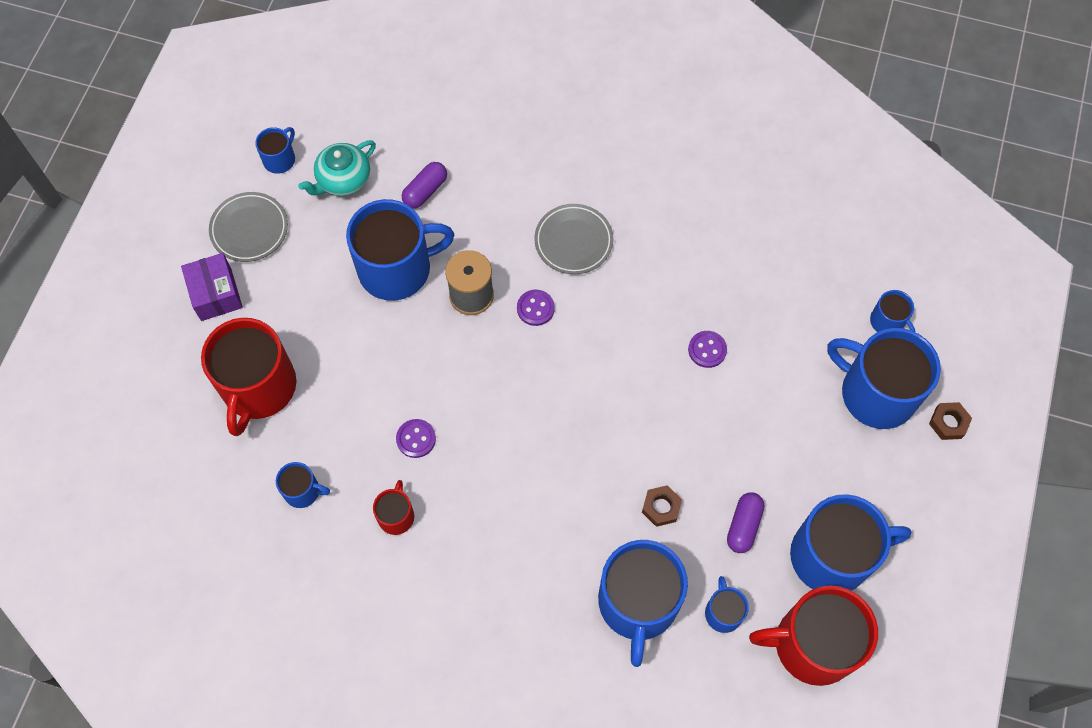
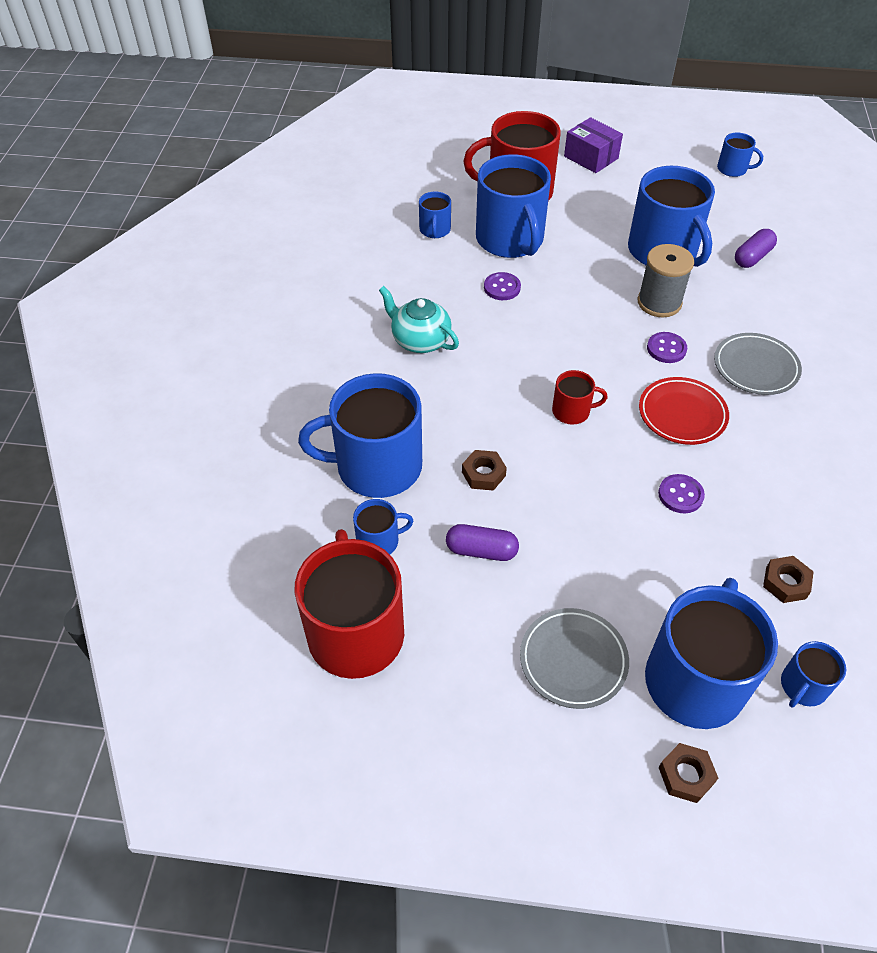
camera: 80 degrees right, 15 degrees down
(216, 294) = (591, 157): purple box -> purple box turned 75 degrees clockwise
(249, 229) = (657, 164): grey plate -> grey plate (573, 660)
(343, 180) = (734, 207): turquoise teapot -> turquoise teapot (420, 340)
(396, 516) = (426, 286): red mug -> red mug (572, 411)
(425, 191) = (752, 257): purple capsule -> purple capsule turned 75 degrees counterclockwise
(618, 320) = (682, 414): none -> red plate
(801, 301) = (785, 583): none -> brown nut
(832, 556) = (466, 644): blue mug -> blue mug (510, 239)

